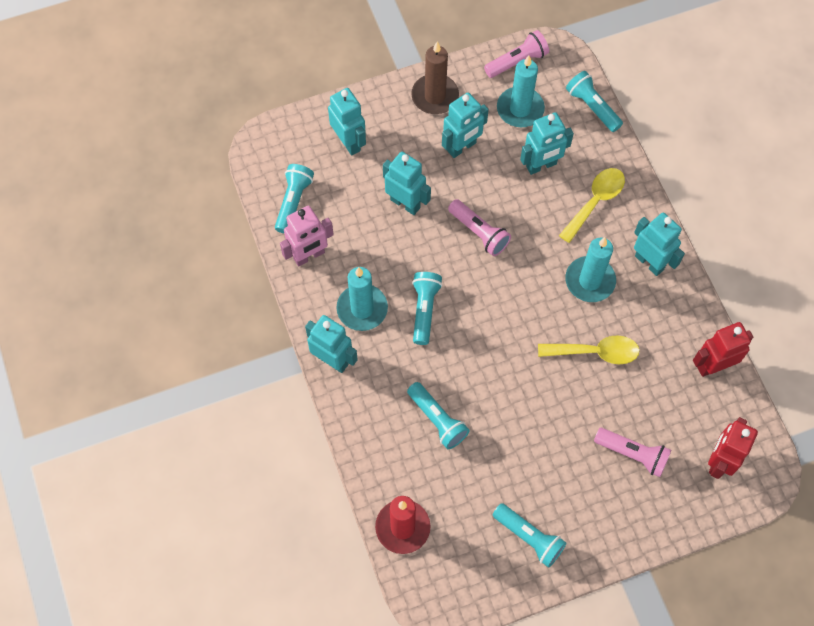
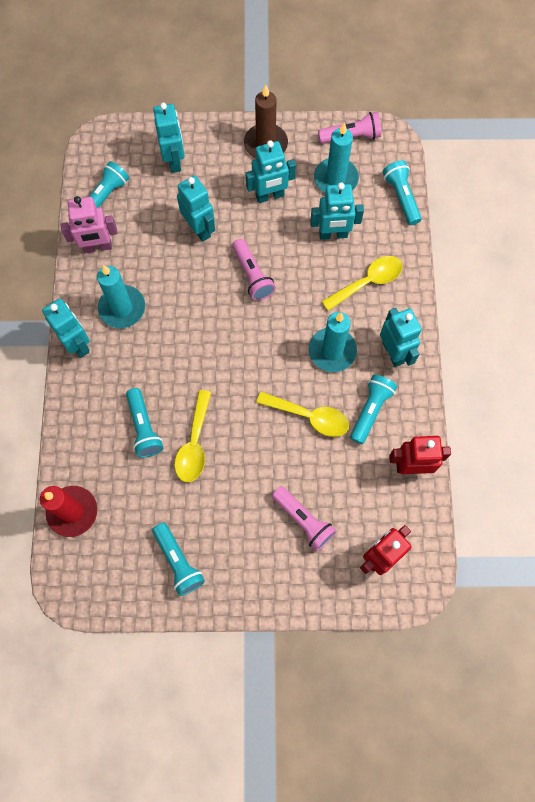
camera: 20 degrees right, 5 degrees up
(424, 310) = (175, 327): turquoise flashlight -> turquoise flashlight (370, 410)
(494, 418) = (194, 443): none -> yellow spoon

